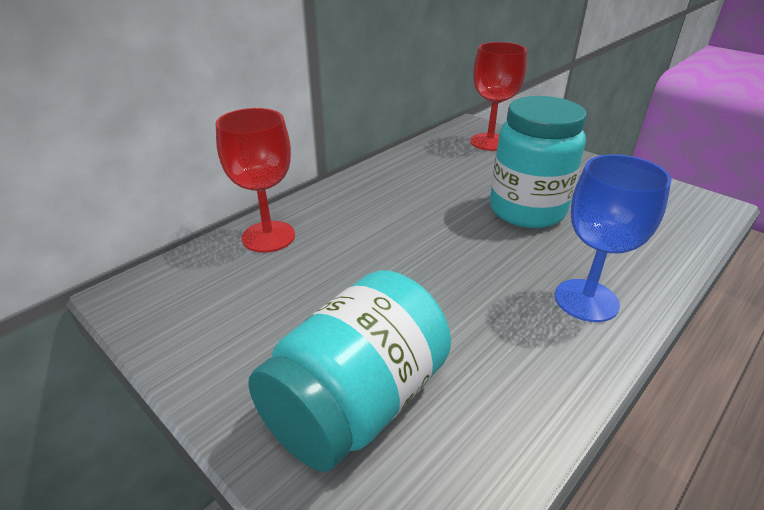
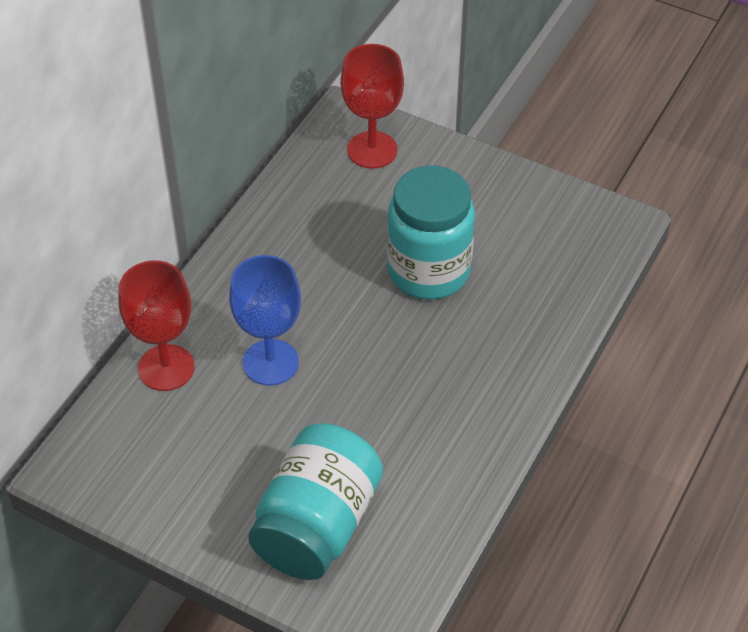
camera: 15 degrees left, 15 degrees up
(586, 300) = (490, 383): blue goblet -> blue goblet (270, 362)

